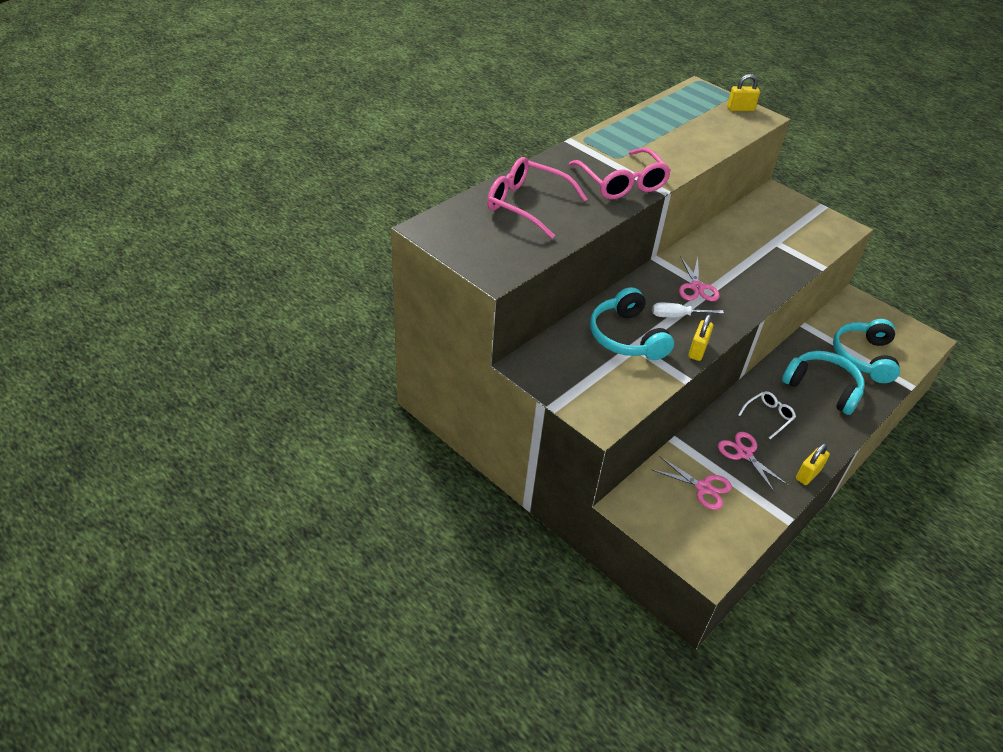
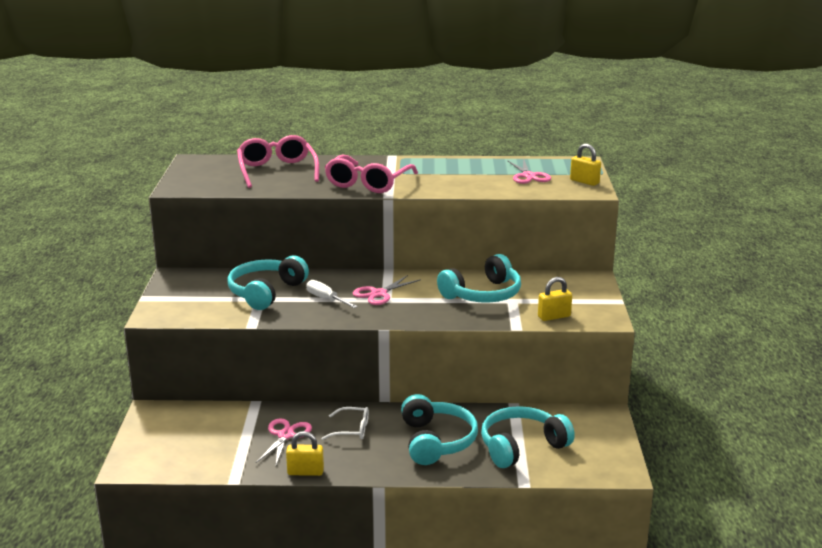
camera: 50 degrees right, 20 degrees down
(697, 350) = (296, 319): yellow padlock -> yellow padlock (554, 316)
(703, 488) = (217, 433): pink scissors -> pink scissors (528, 176)
(751, 247) = (483, 294): none -> turquoise headphones

